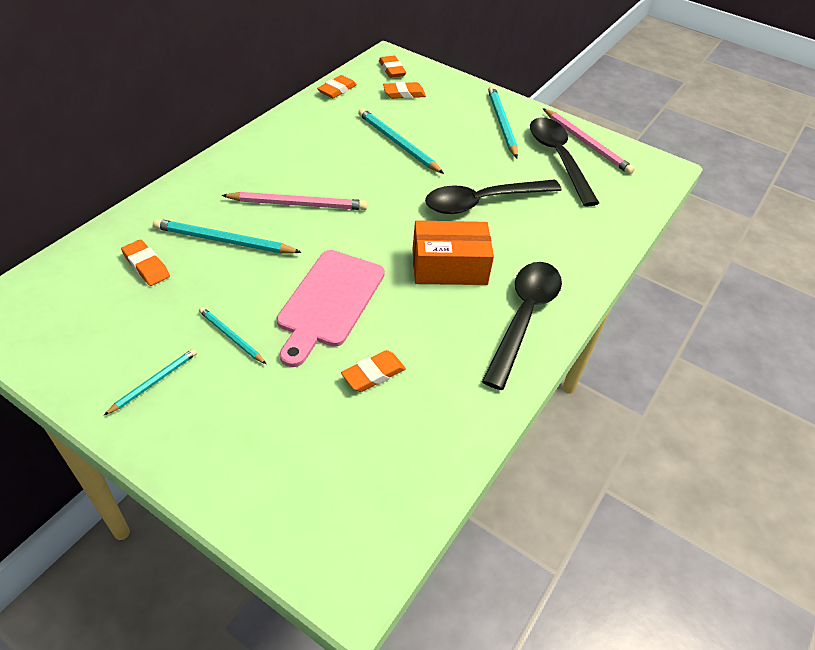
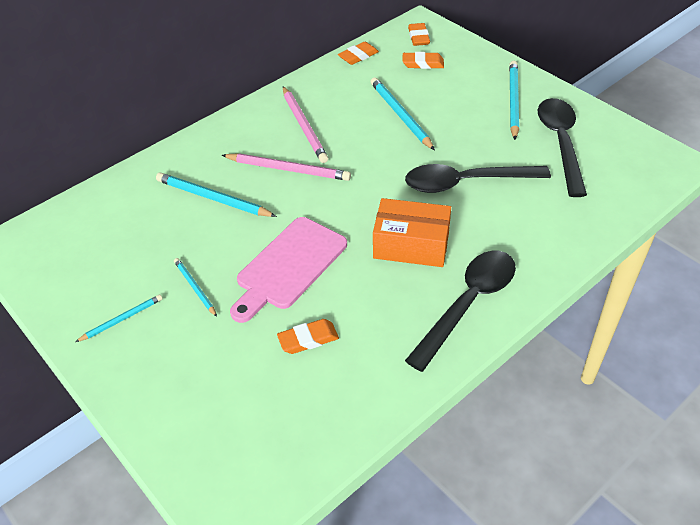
camera: 20 degrees right, 0 degrees up
(146, 266) = (142, 215): orange eraser -> none
(586, 143) = (597, 129): pink pencil -> pink pencil (304, 126)

